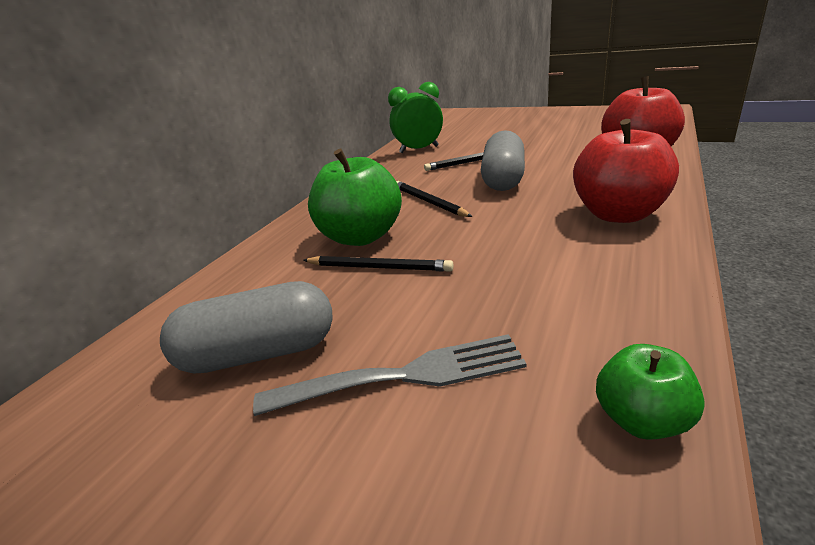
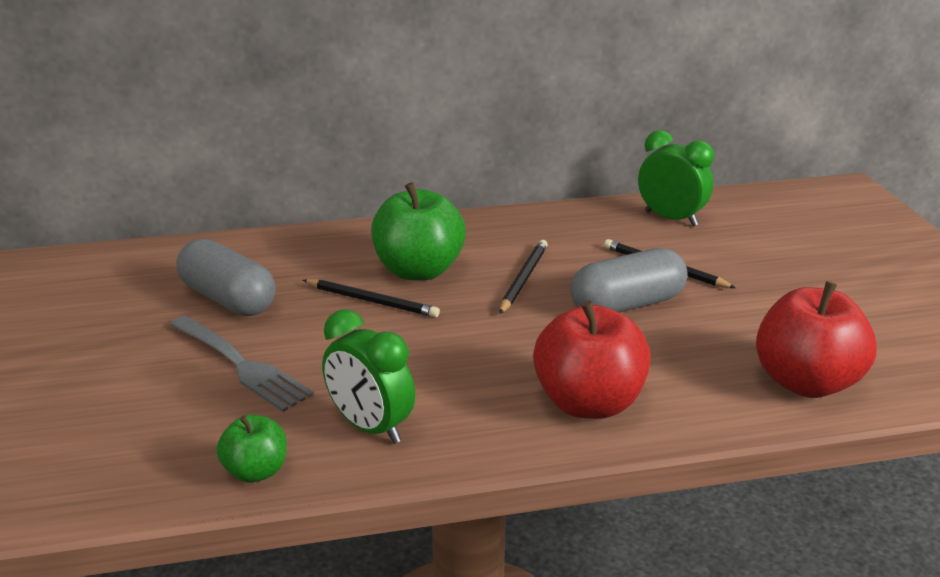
camera: 50 degrees right, 0 degrees up
(379, 267) = (372, 301): black pencil -> black pencil turned 45 degrees counterclockwise
(593, 316) = (370, 427): none -> green clock

